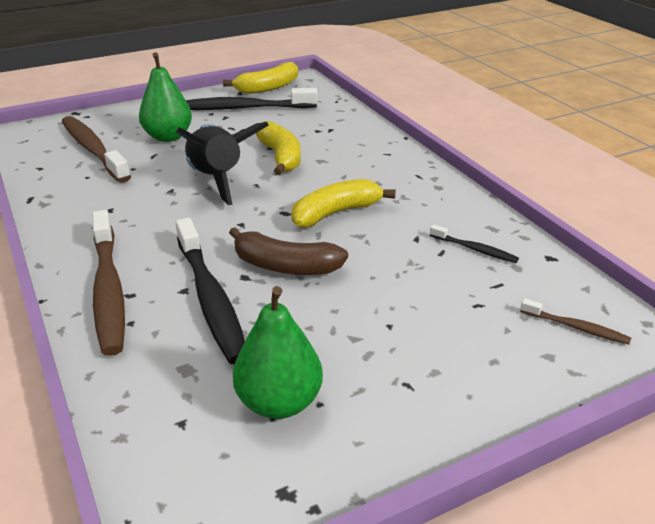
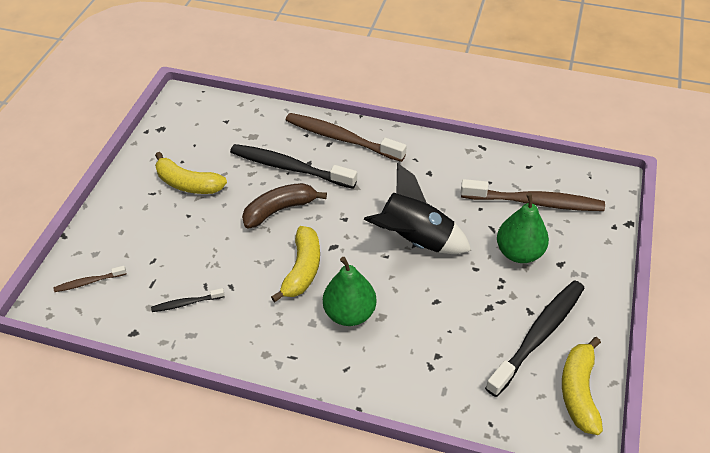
camera: 135 degrees right, 15 degrees up
(279, 402) = (198, 150): green pear -> green pear (350, 313)
(281, 157) = (412, 296): yellow banana -> yellow banana (188, 183)

